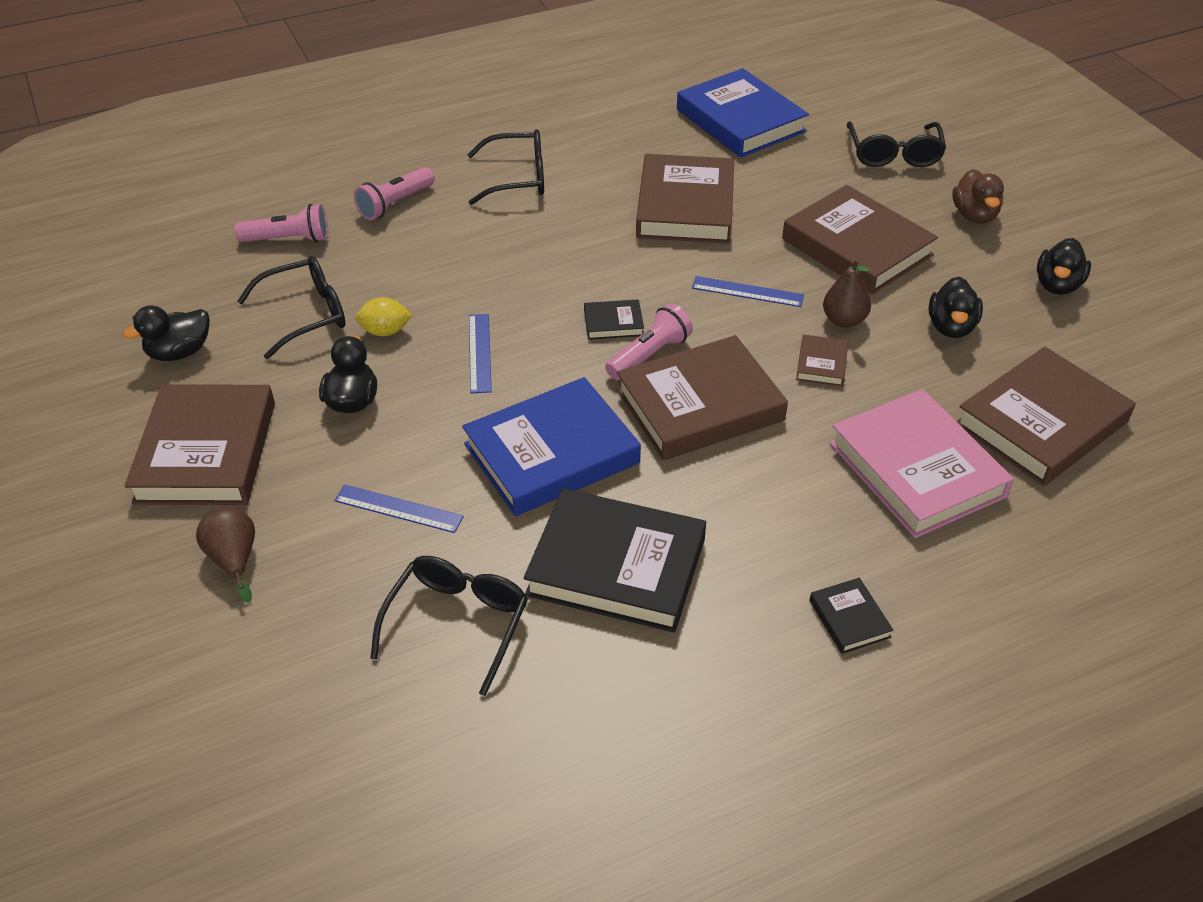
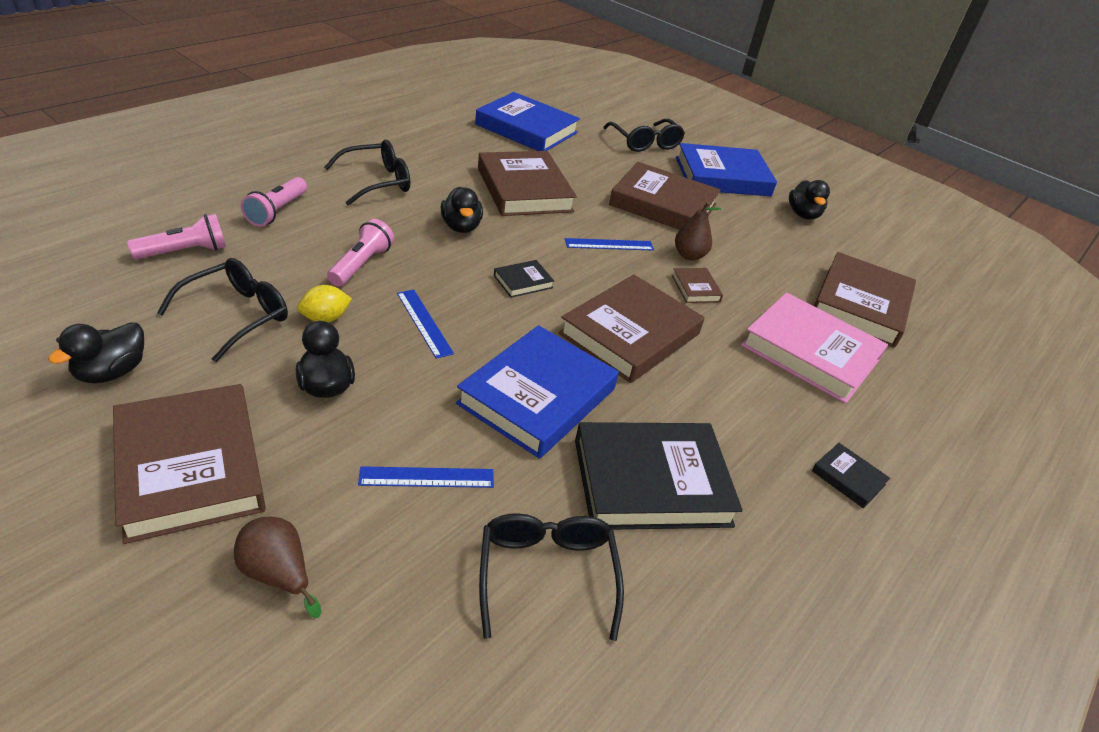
camera: 30 degrees left, 5 degrees down
(649, 355) = (567, 302): pink flashlight -> pink flashlight (361, 264)
(951, 327) = (760, 250): black duck -> black duck (461, 227)
(974, 215) = (722, 176): brown duck -> blue book

